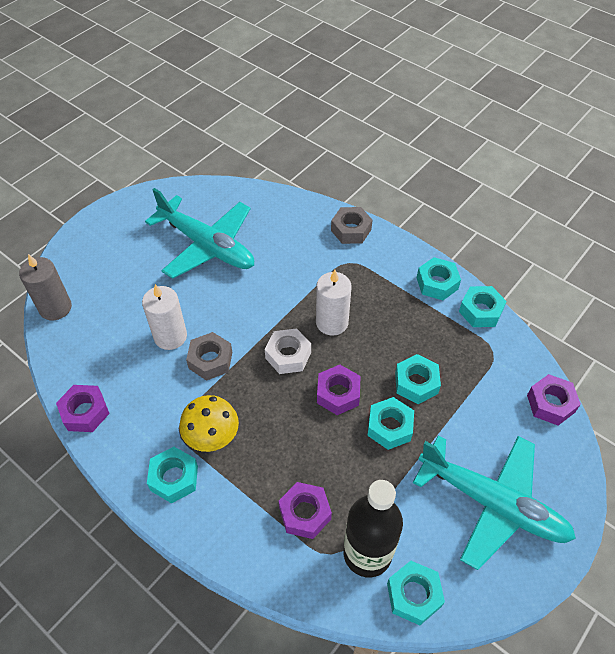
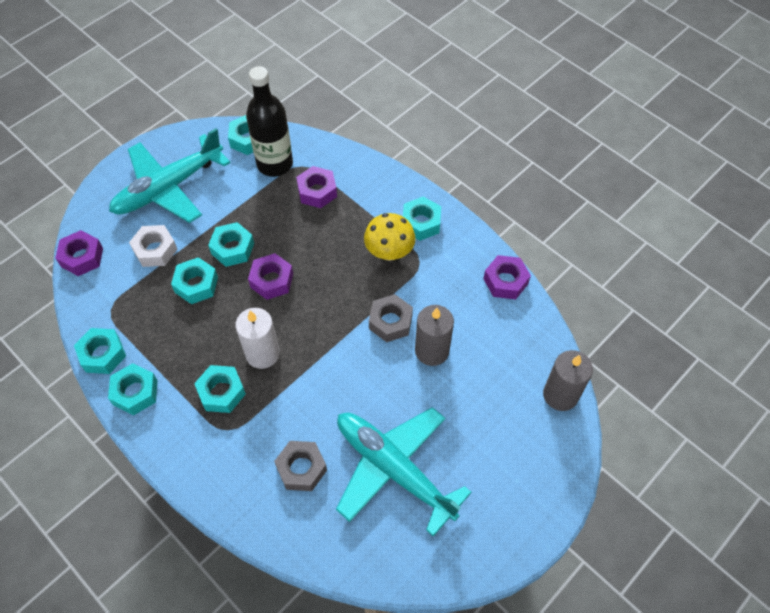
camera: 175 degrees left, 5 degrees up
(170, 336) = (432, 351): white candle -> grey candle
(288, 355) = (313, 321): white nut -> white nut (155, 250)
(351, 230) = (213, 479): grey nut -> grey nut (301, 468)
(361, 289) = (221, 392): none -> turquoise nut
(492, 503) = (169, 188): turquoise plane -> turquoise plane turned 75 degrees counterclockwise

